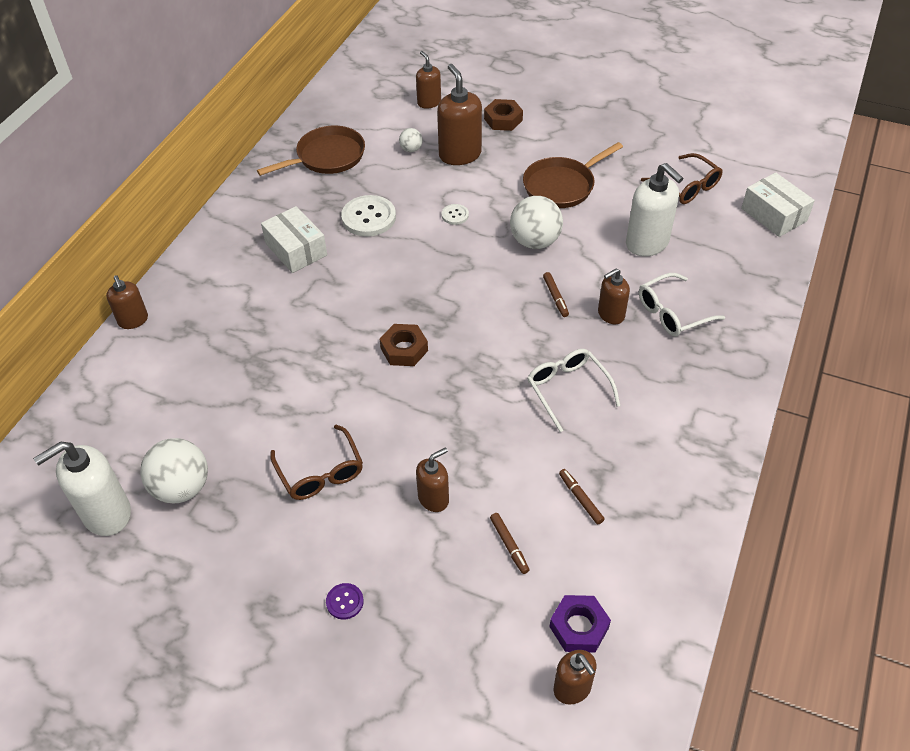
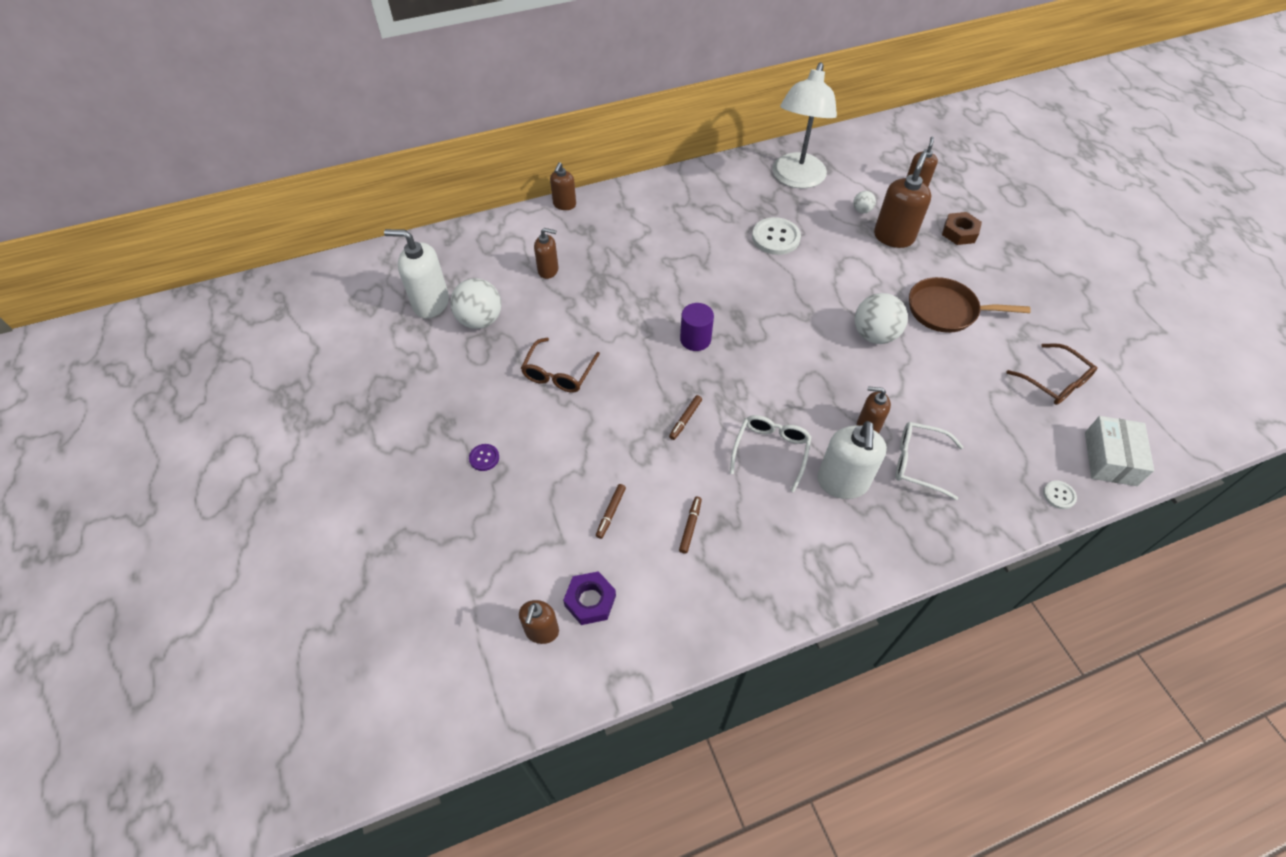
camera: 45 degrees right, 5 degrees up
(296, 249) = (704, 226): white box -> none
(327, 157) = (796, 179): brown pan -> white lamp
(404, 349) = (695, 339): brown nut -> purple cylinder
(433, 498) = (601, 444): brown soap dispenser -> brown soap dispenser (548, 270)
(455, 215) = (837, 276): white button -> white button (1059, 495)
(555, 297) = (841, 384): brown marker -> brown marker (685, 419)
(647, 243) = (963, 399): white soap dispenser -> white soap dispenser (842, 482)
(686, 187) = (1054, 382): brown glasses -> brown glasses turned 45 degrees counterclockwise

